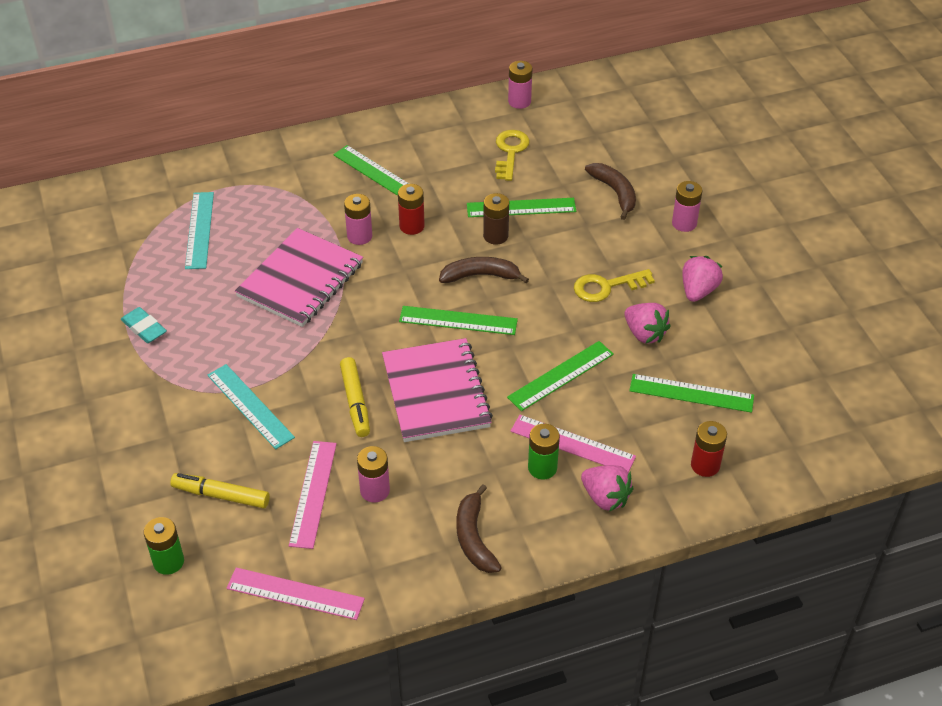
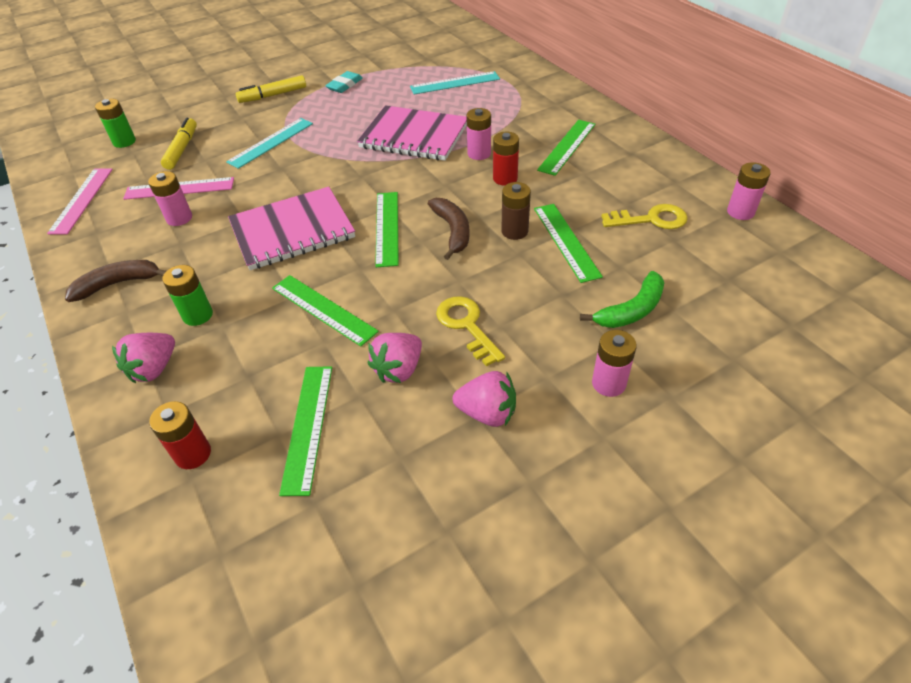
camera: 80 degrees right, 0 degrees up
(355, 402) = (278, 190): yellow marker -> yellow marker (273, 95)
(572, 444) = (229, 332): pink ruler -> none
(615, 193) = (631, 310): brown banana -> green banana

